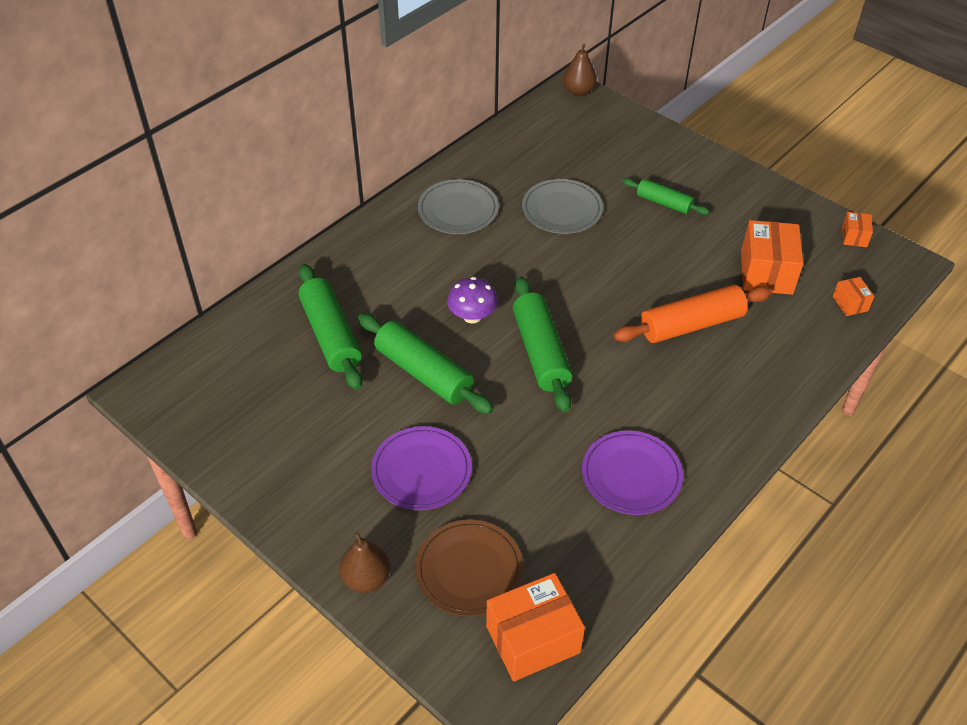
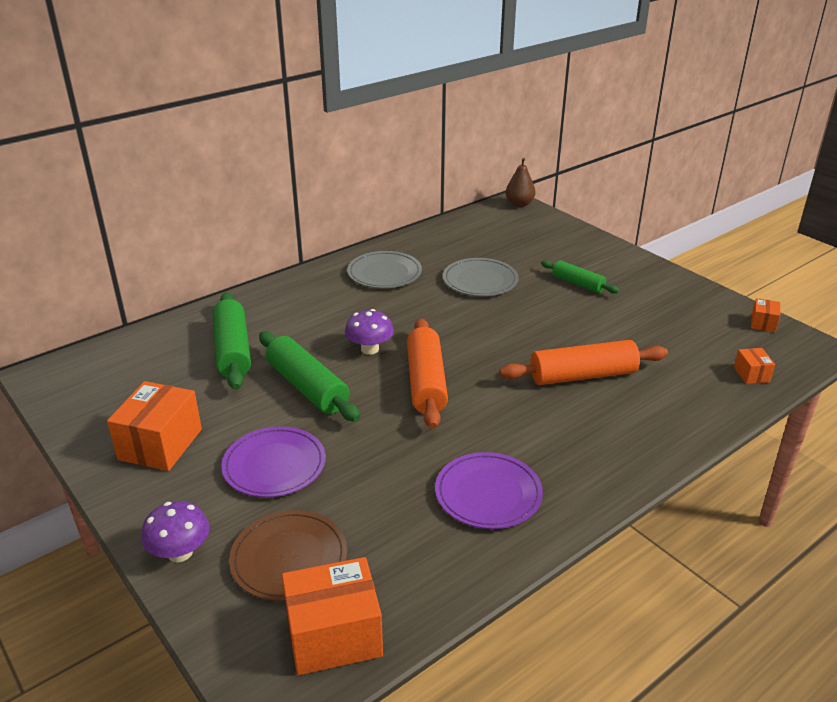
camera: 10 degrees right, 15 degrees down
(366, 578) = (180, 552): brown pear -> purple mushroom
(540, 352) = (426, 382): green rolling pin -> orange rolling pin
(766, 272) = (668, 342): orange box -> orange box (160, 444)

